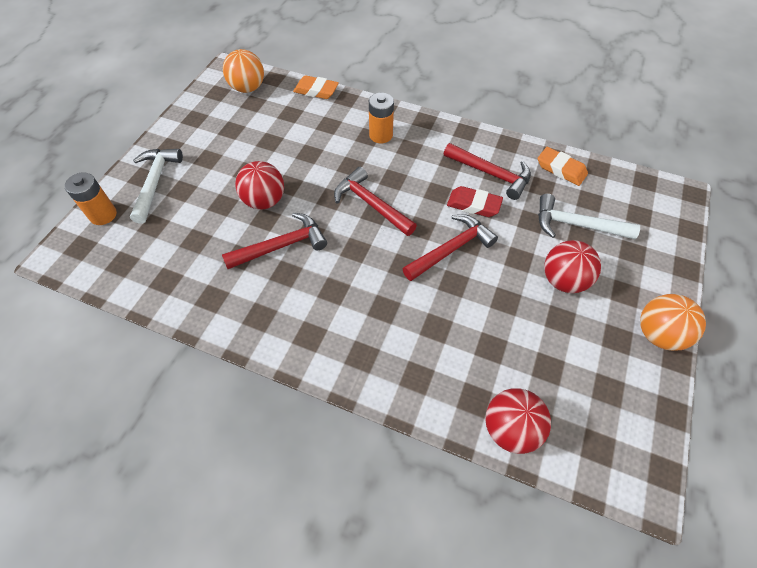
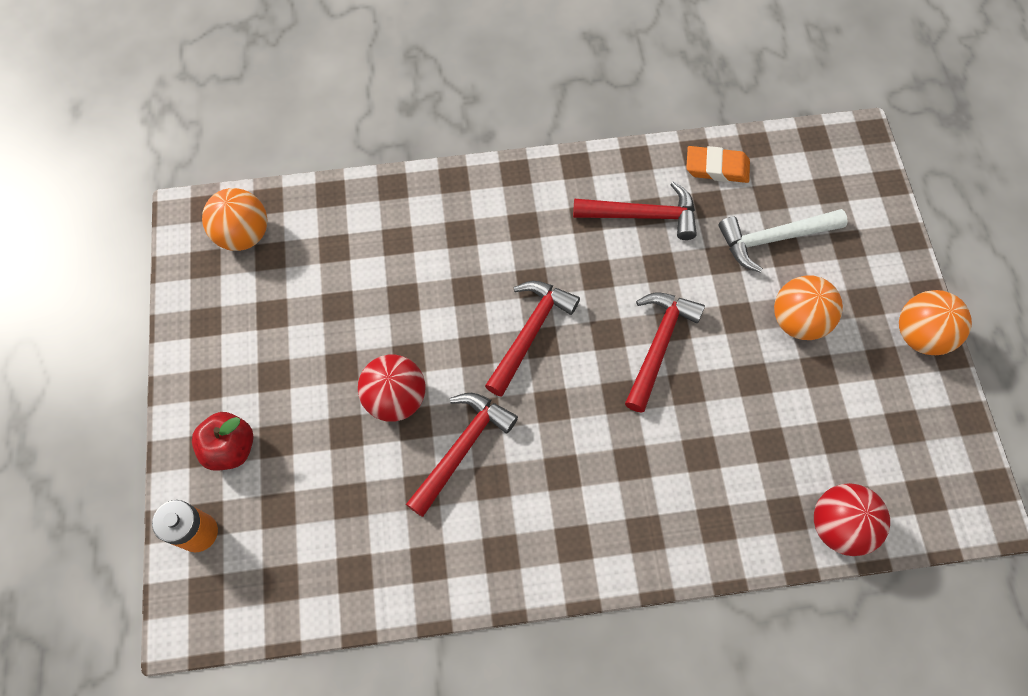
camera: 30 degrees left, 10 degrees up
(155, 182) = (231, 448): white hammer -> red apple
(316, 91) = (343, 193): orange eraser -> none
(371, 204) = (530, 333): red hammer -> red hammer turned 105 degrees clockwise
(381, 135) = (476, 224): orange battery -> none
(473, 205) = (648, 270): red eraser -> none
(563, 280) = (797, 320): red ball -> orange ball

